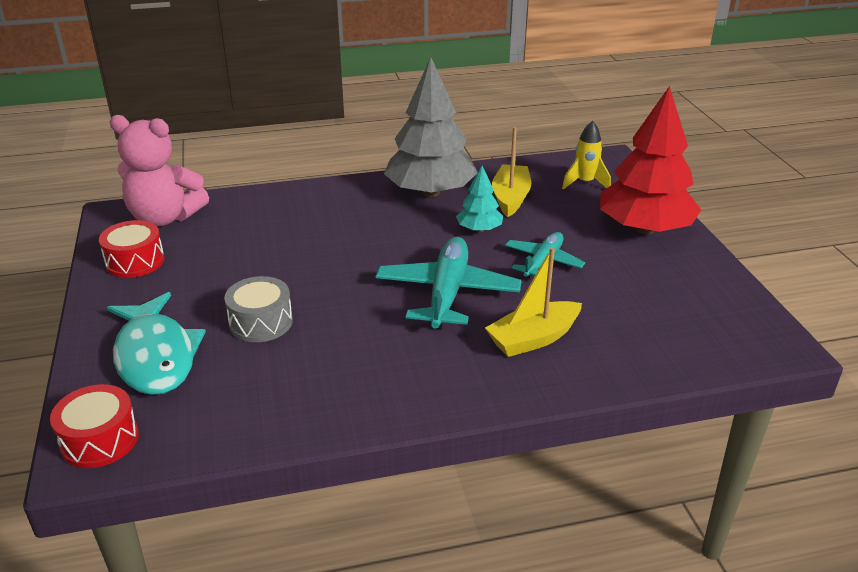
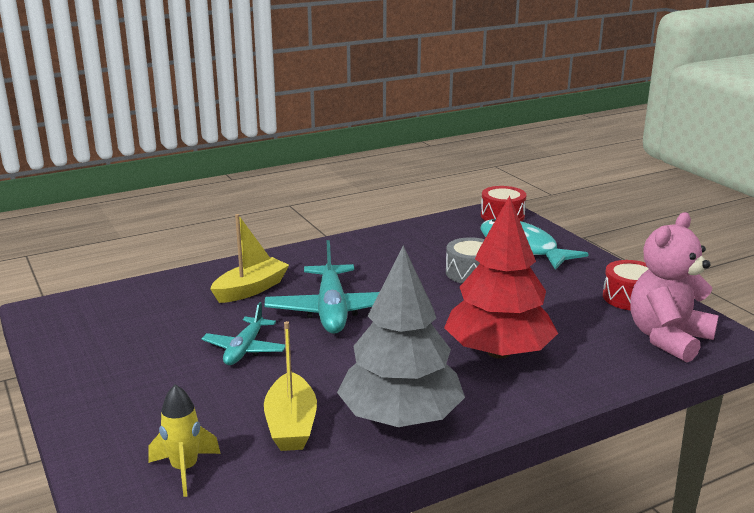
camera: 165 degrees right, 10 degrees down
(165, 218) = (668, 338): pink teddy bear -> pink teddy bear turned 45 degrees counterclockwise
(479, 229) = (320, 375): turquoise tree -> none
(644, 229) = (120, 404): red tree -> red tree (498, 352)

